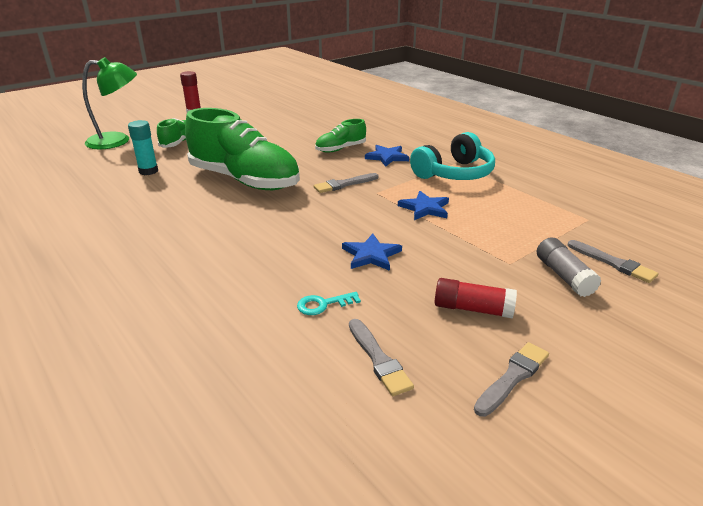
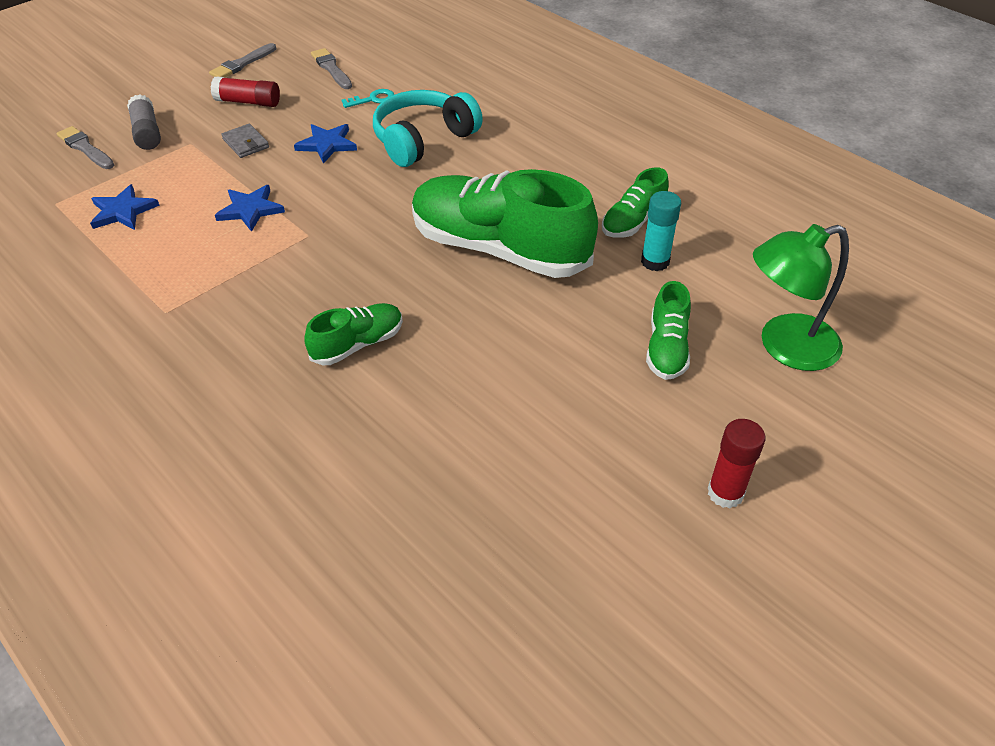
camera: 175 degrees right, 15 degrees up
(141, 190) = (633, 221): none -> green shoe
(344, 184) = (353, 249): grey brush -> none
(387, 157) = (277, 323): blue star -> blue star (123, 211)
(452, 260) = (246, 143): none -> grey wallet
(454, 173) = (179, 284): turquoise headphones -> turquoise headphones (423, 140)

